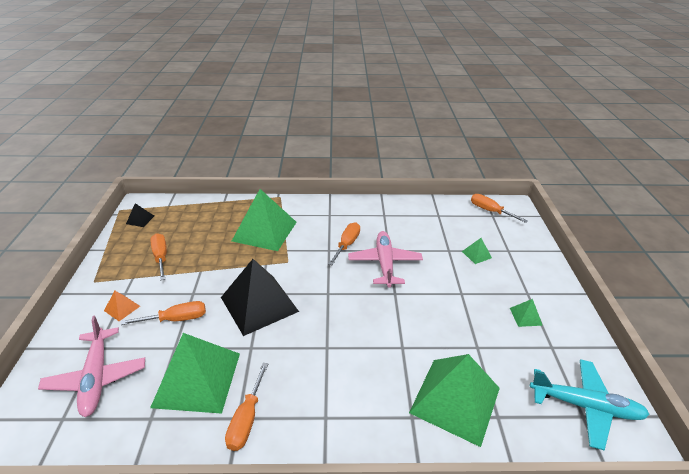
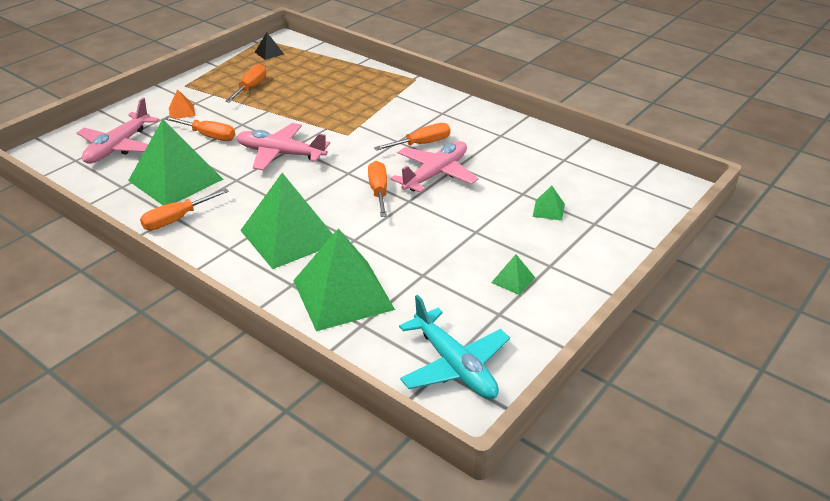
camera: 40 degrees right, 0 degrees up
(259, 304) = (281, 154): black pyramid -> pink plane
(265, 231) = (360, 102): green pyramid -> green pyramid (289, 236)
(490, 211) = (638, 181): orange screwdriver -> orange screwdriver (379, 191)

